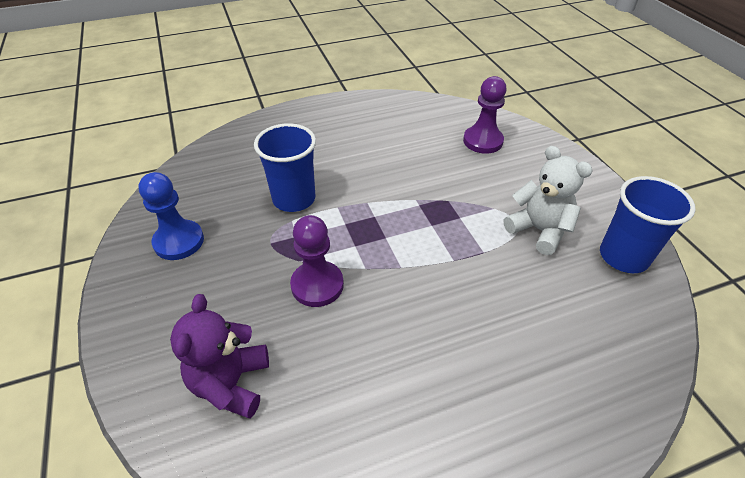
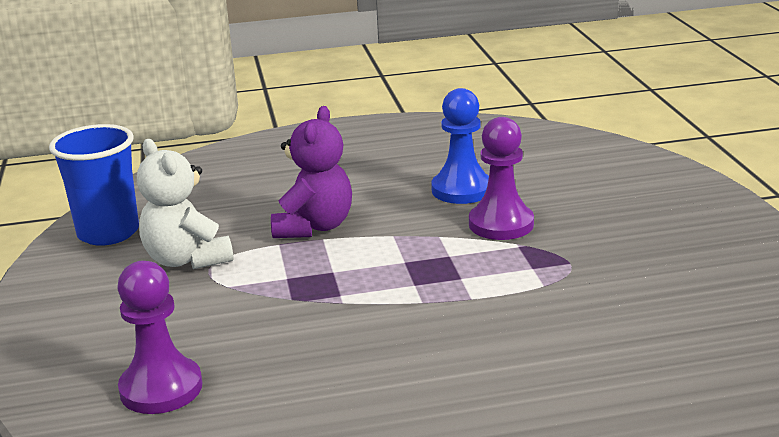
camera: 170 degrees left, 20 degrees down
(179, 241) = (706, 268): blue pawn -> blue pawn (461, 190)
(231, 383) = (582, 171): purple teddy bear -> purple teddy bear (314, 227)
(294, 199) = (543, 310): blue cup -> none

